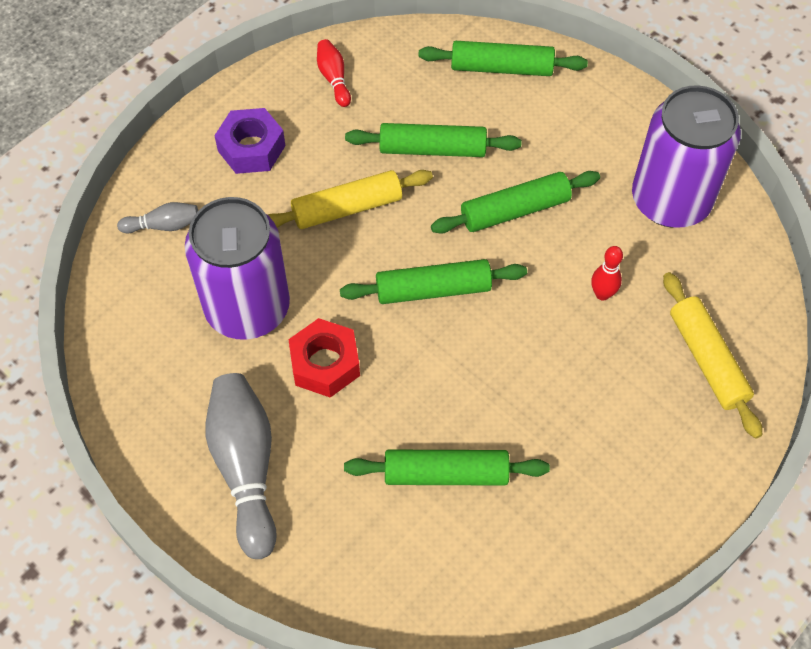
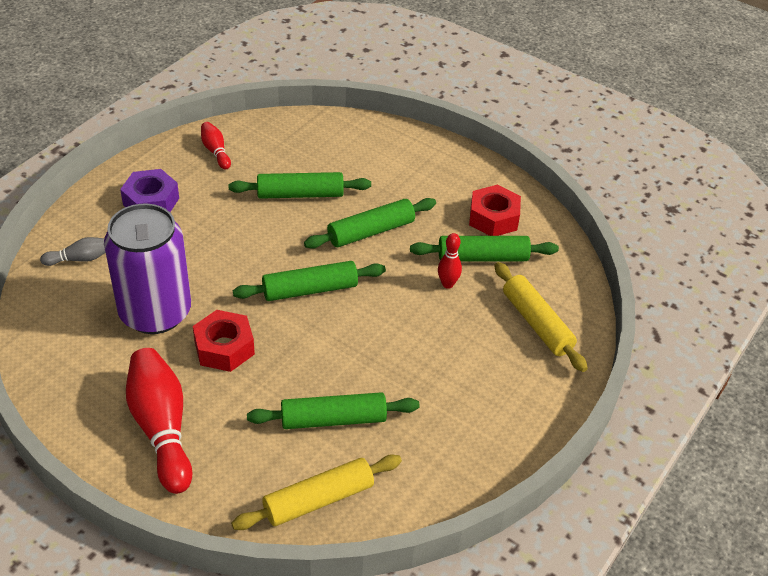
camera: 10 degrees left, 15 degrees down
(246, 467) = (161, 428): grey bowling pin -> red bowling pin
(347, 208) = (234, 238): yellow rolling pin -> yellow rolling pin (318, 500)
(501, 68) = (350, 138): green rolling pin -> green rolling pin (483, 257)
(670, 200) = (493, 218): purple can -> red nut

